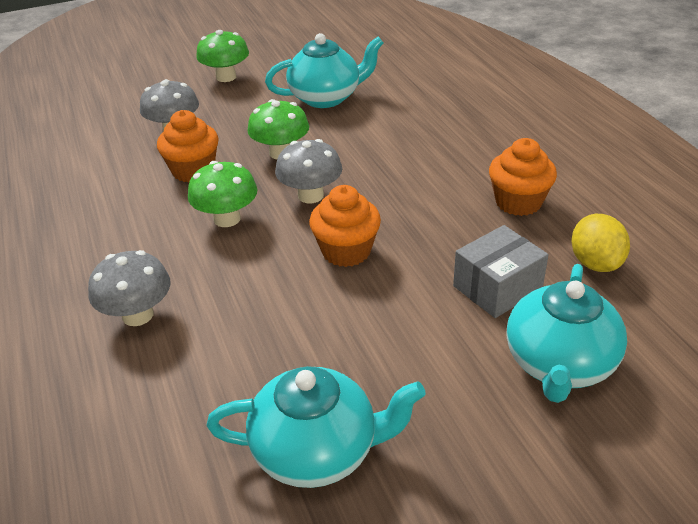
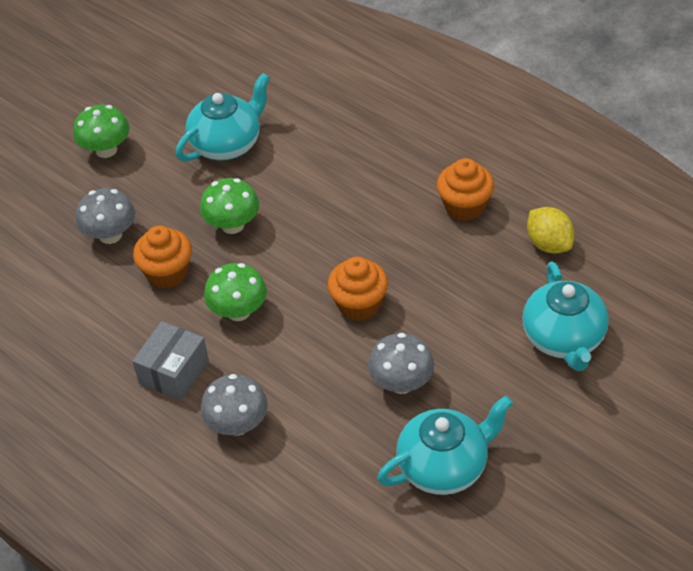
camera: 25 degrees left, 10 degrees up
(310, 195) = (292, 261): grey mushroom -> grey mushroom (401, 383)
(497, 288) = (491, 293): grey box -> grey box (174, 372)

